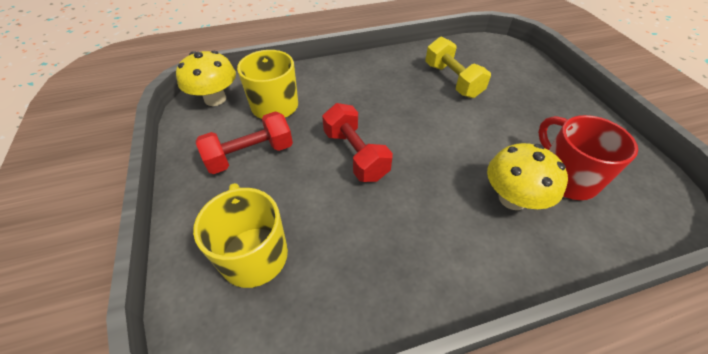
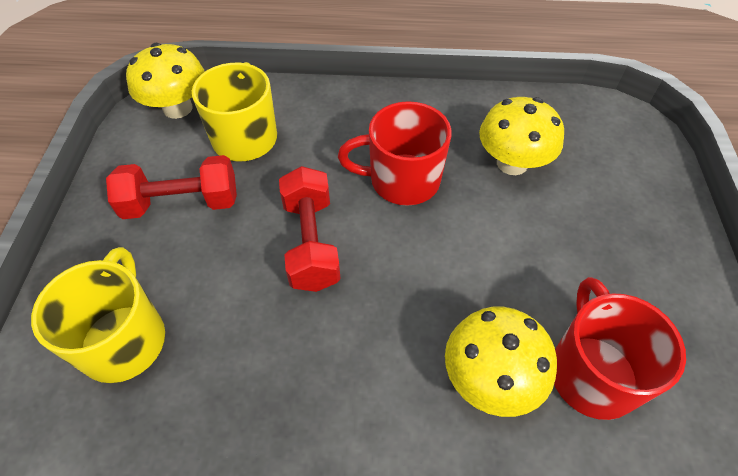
camera: 20 degrees right, 5 degrees up
(393, 105) = (402, 180): none -> red mug
(452, 80) = (512, 163): yellow dumbbell -> yellow mushroom

